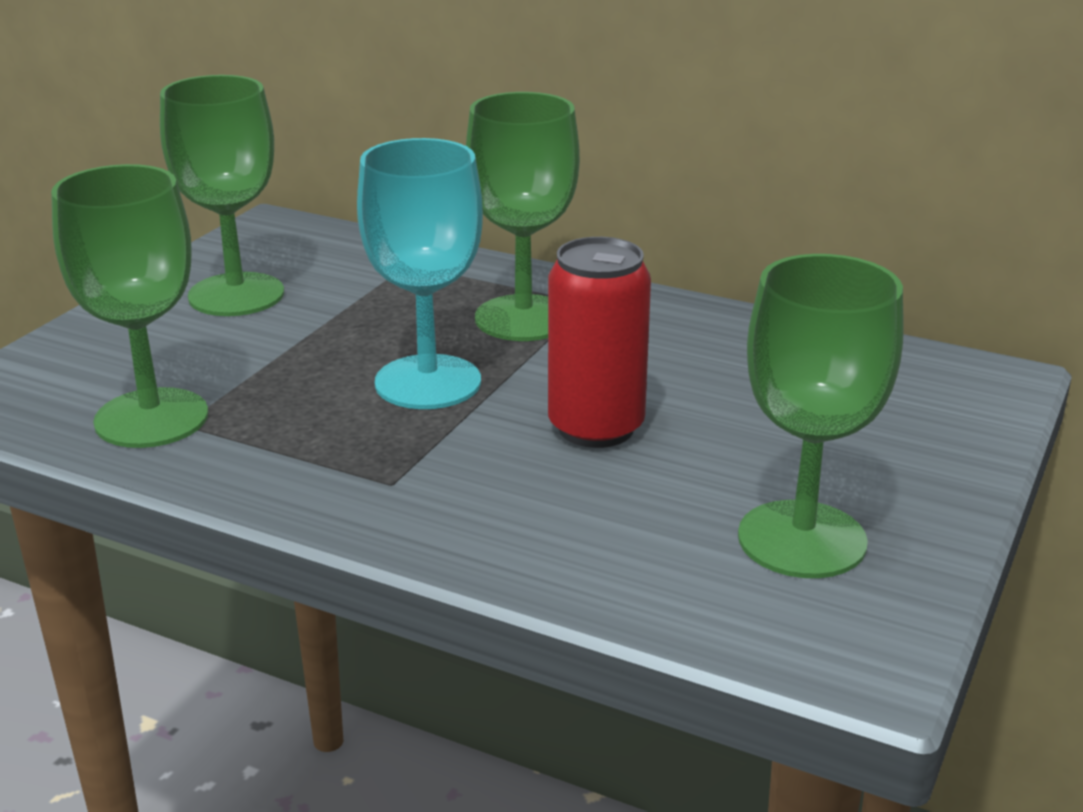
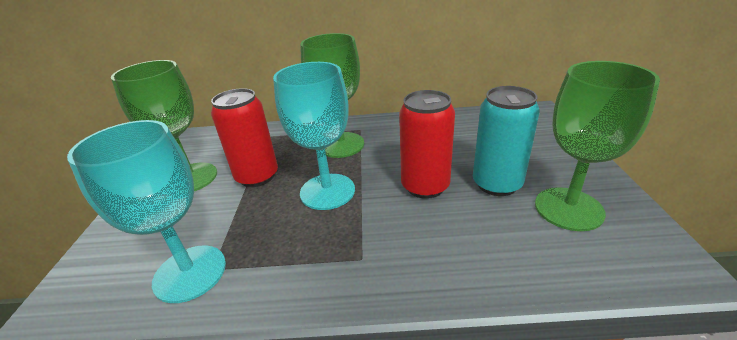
camera: 25 degrees left, 5 degrees up
(151, 418) = (190, 273): green goblet -> turquoise goblet
(338, 325) = (257, 176): none -> red can
(726, 466) = (497, 184): none -> turquoise can

